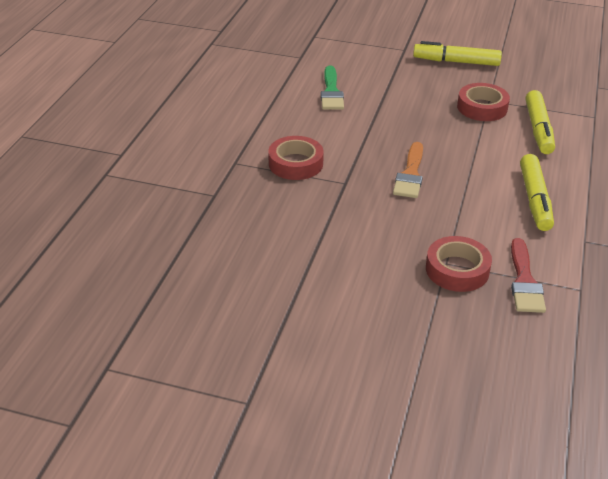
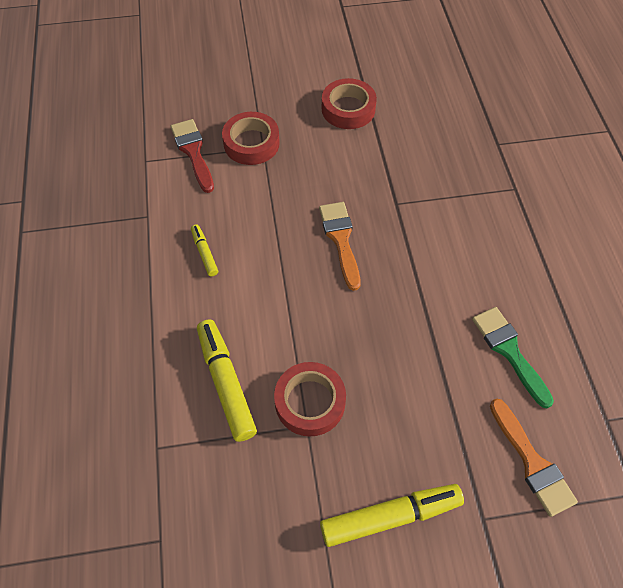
camera: 155 degrees right, 20 degrees up
(295, 163) = (459, 210): red tape -> red tape (348, 109)
(360, 56) = (532, 462): none -> orange brush
(534, 199) = (204, 253): yellow marker -> yellow marker, size x0.52

